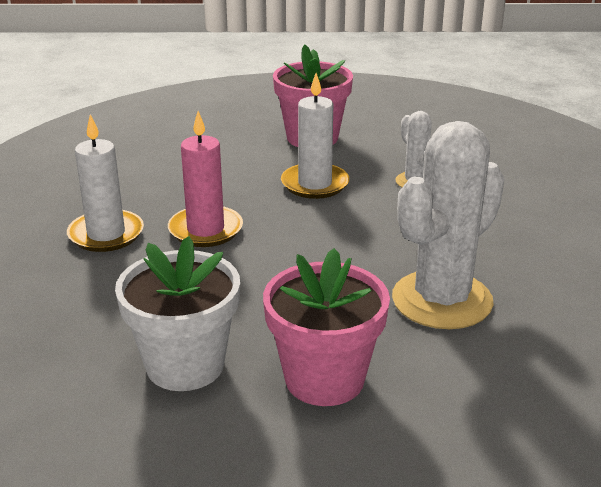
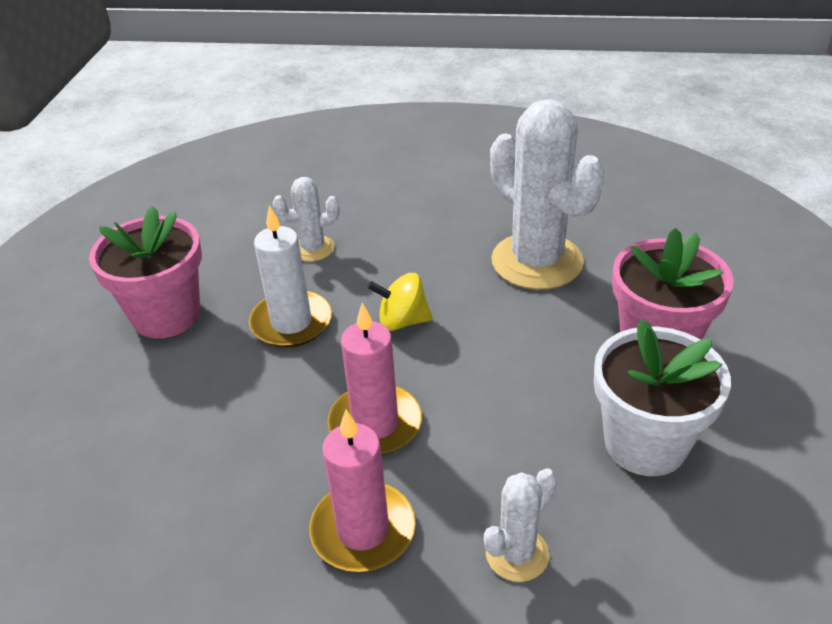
camera: 80 degrees left, 10 degrees up
(76, 298) = (517, 554): none -> white cactus
(106, 234) = (363, 530): white candle -> pink candle
(328, 231) = (402, 321): none -> yellow spinning top

